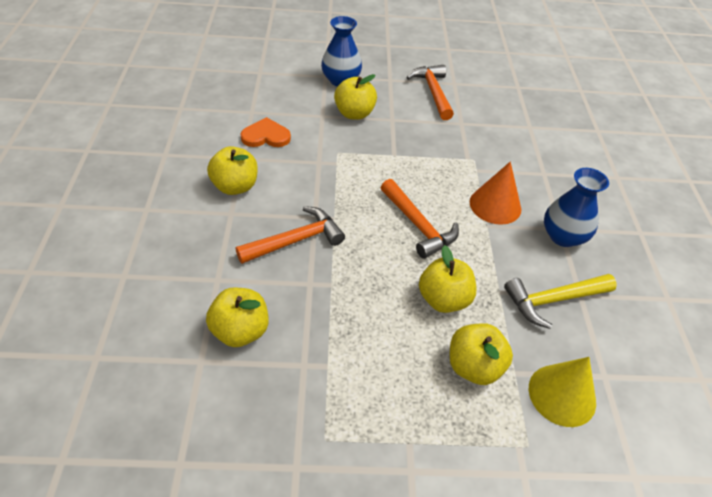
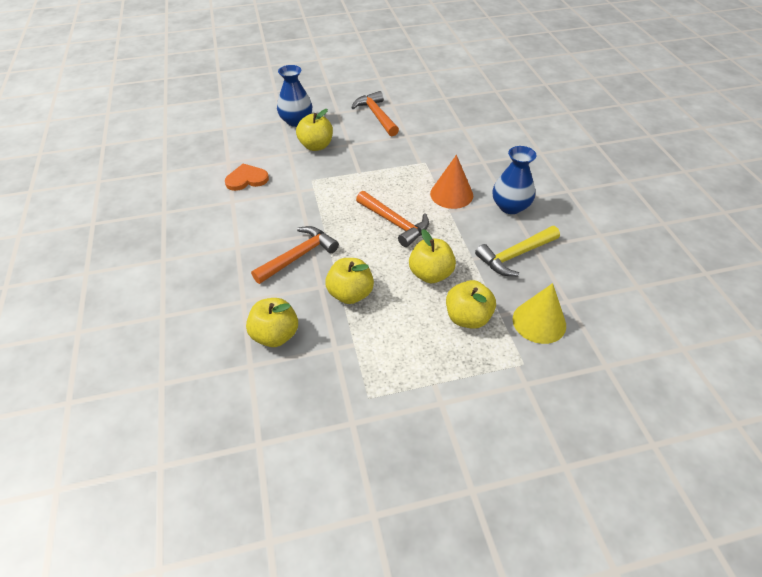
camera: 10 degrees left, 0 degrees up
(235, 186) = (234, 225): yellow apple -> yellow apple (350, 294)

